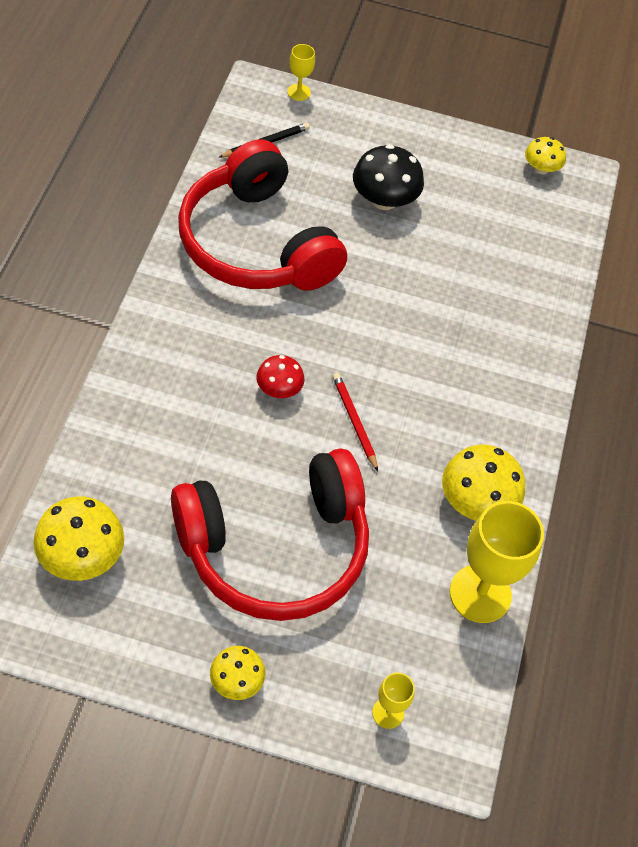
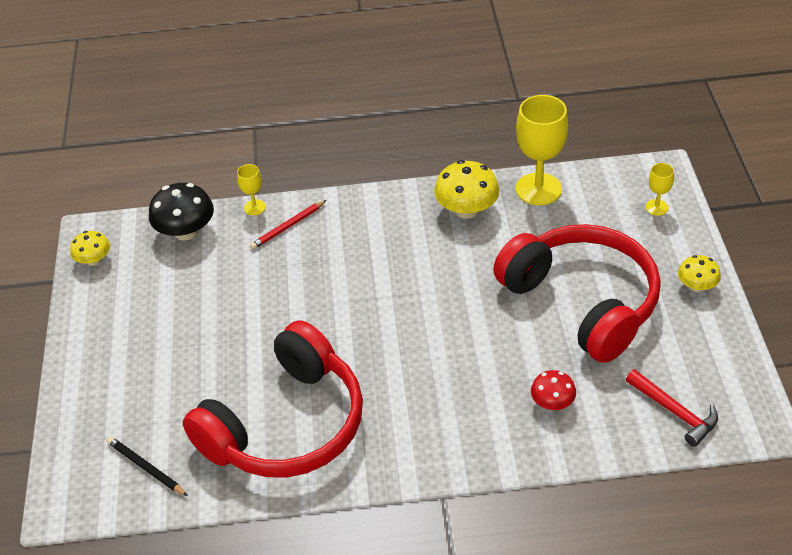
camera: 100 degrees left, 10 degrees down
(81, 556) = (675, 412): yellow mushroom -> red hammer
(279, 389) = (439, 351): red mushroom -> red mushroom (552, 403)
(299, 92) = (57, 468): yellow goblet -> yellow goblet (254, 207)
(354, 422) = (441, 295): red pencil -> red pencil (288, 226)
(384, 200) = (184, 352): black mushroom -> black mushroom (186, 231)

